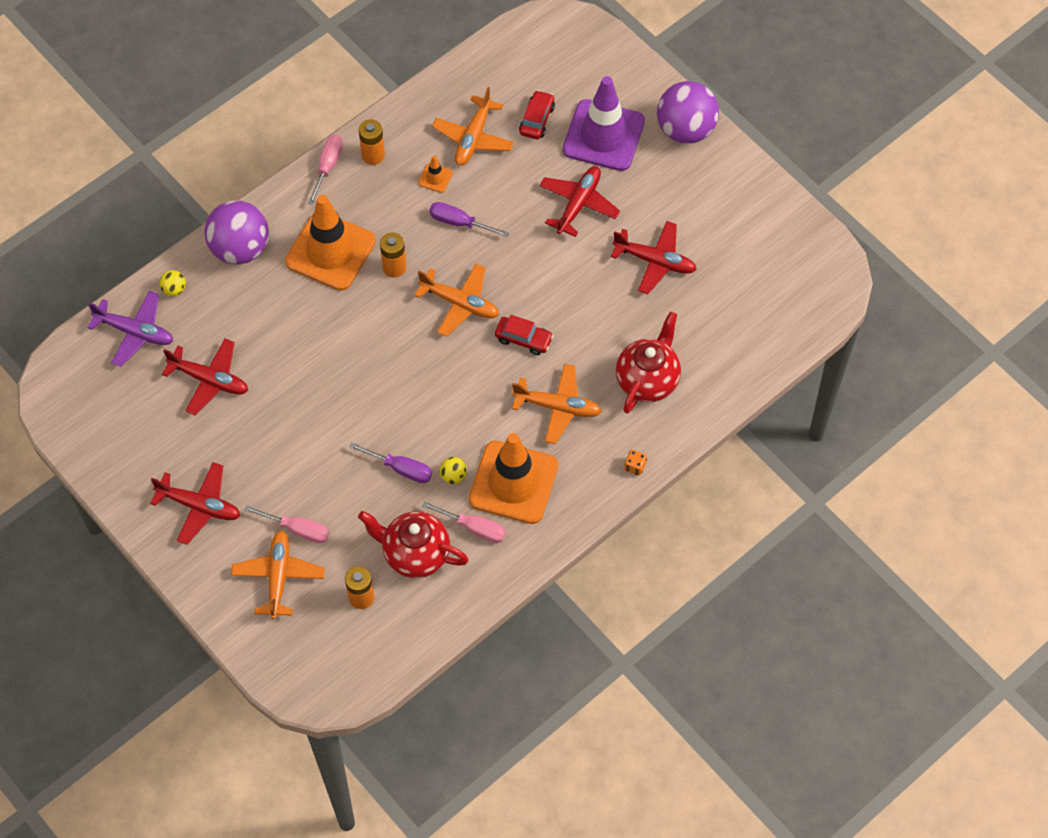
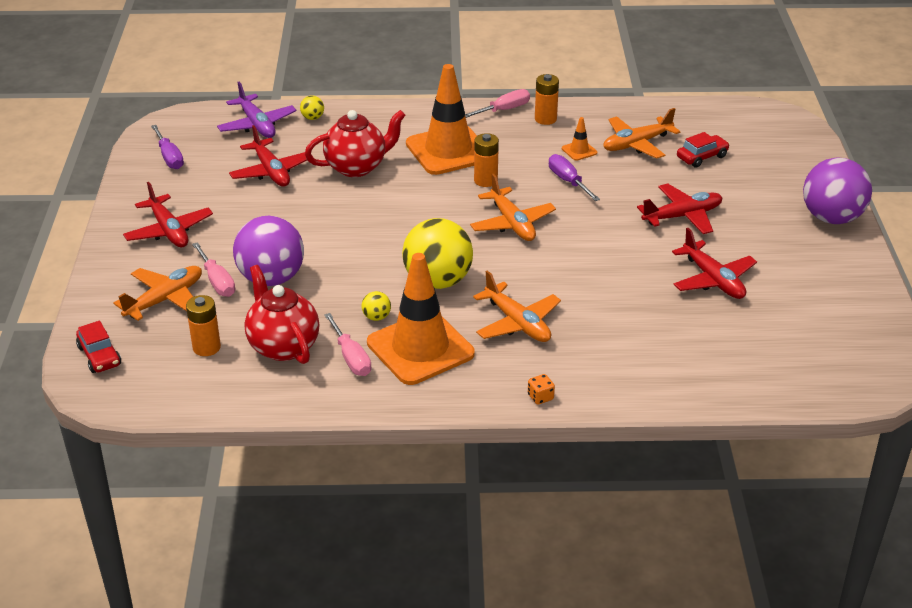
camera: 40 degrees right, 25 degrees down
(240, 248) = (385, 120): purple ball -> purple ball (271, 278)
(401, 469) = (341, 290): purple screwdriver -> purple screwdriver (169, 157)
(462, 406) = (438, 281): none -> yellow ball
(523, 339) = (539, 268): red car -> red car (99, 356)
(603, 135) = (750, 189): purple traffic cone -> none
(647, 380) = (619, 348): red teapot -> red teapot (357, 167)

